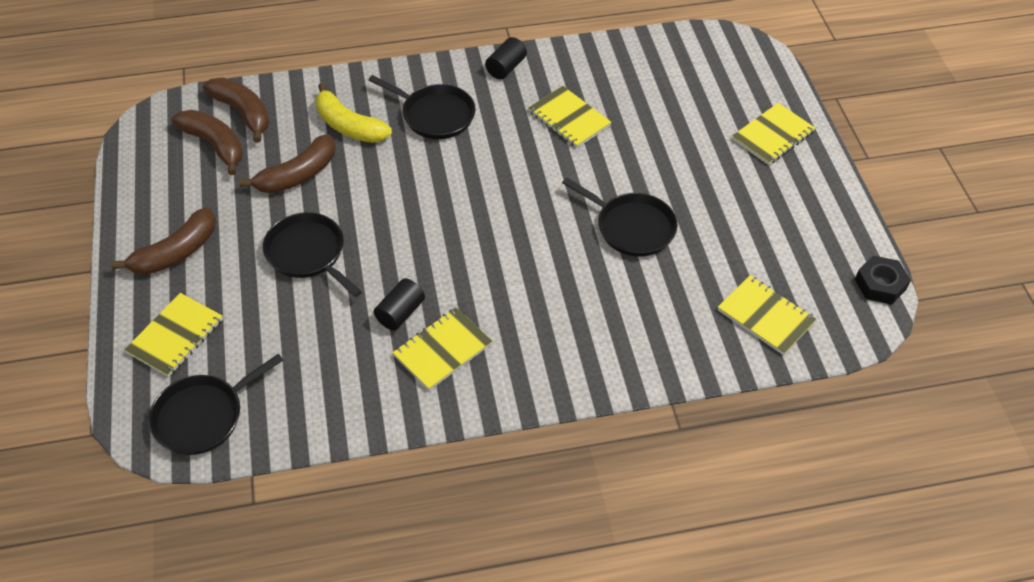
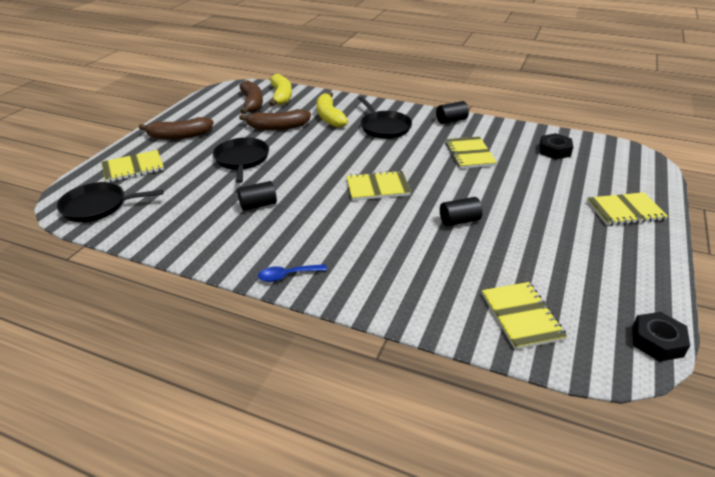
camera: 35 degrees right, 15 degrees down
(243, 113) = (281, 96): brown banana -> yellow banana
(442, 350) = (260, 233): yellow notebook -> yellow notebook (377, 187)
(523, 388) = (287, 275): none -> blue spoon
(632, 227) = (459, 221): black pan -> black cylinder
(654, 72) = (554, 151): none -> black nut

